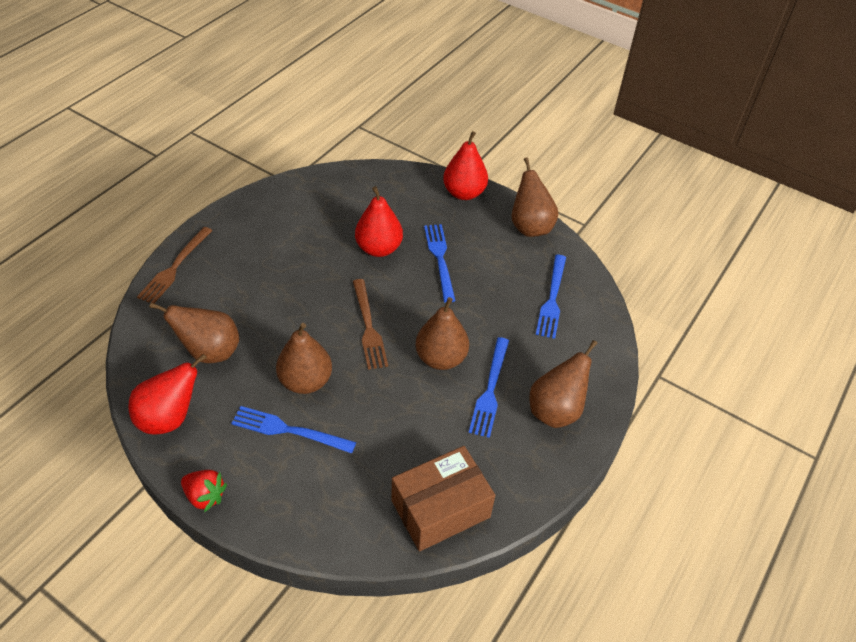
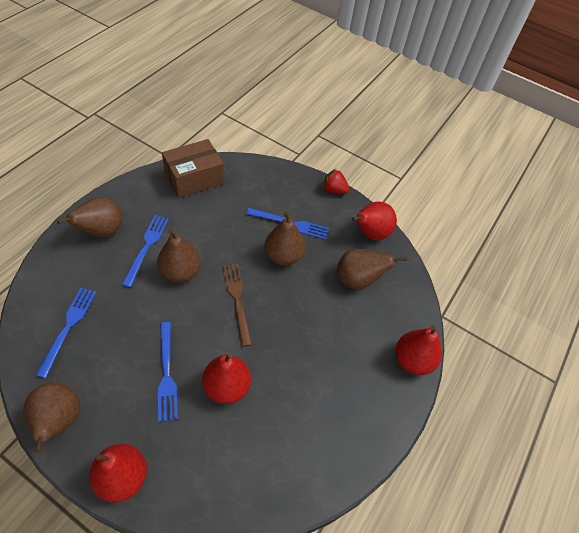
camera: 175 degrees right, 5 degrees up
(174, 268) = (412, 360): brown fork -> red pear

